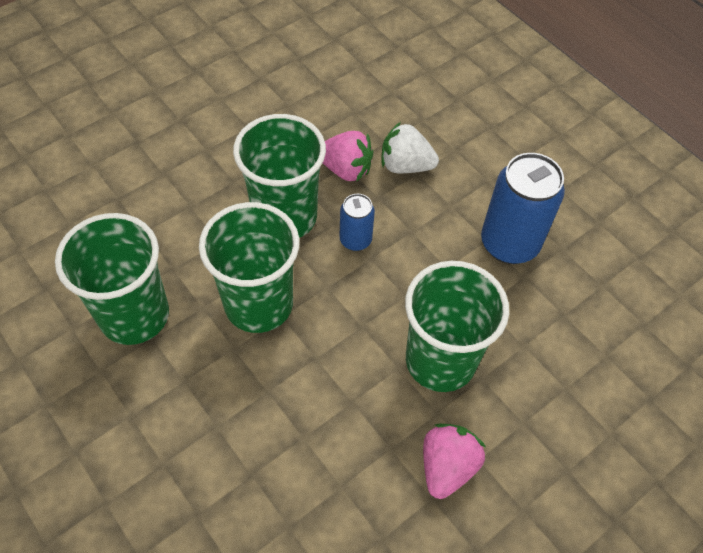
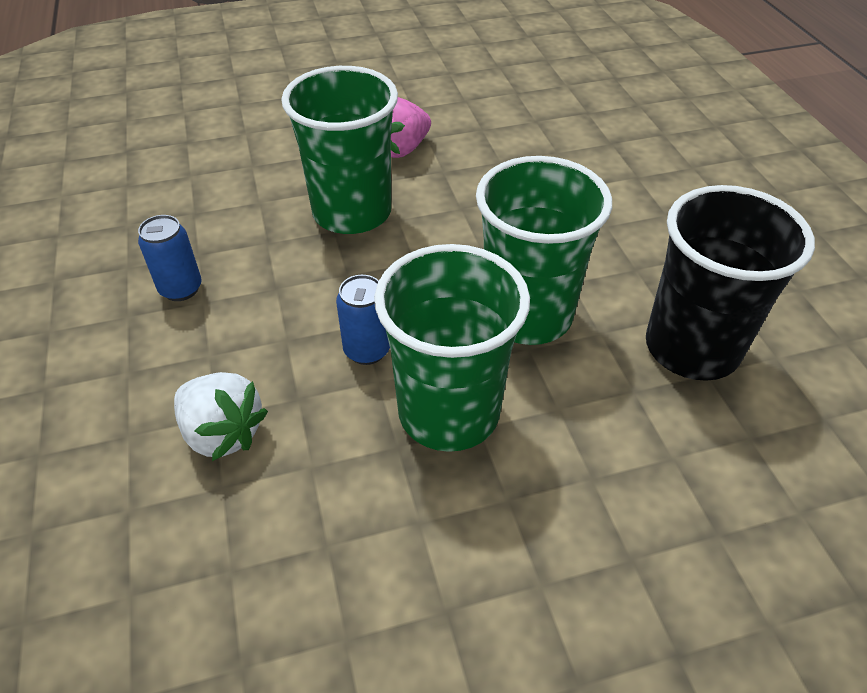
camera: 155 degrees left, 10 degrees down
(134, 315) = (691, 347): green cup -> black cup
(345, 169) = (317, 458): pink strawberry -> none
(509, 244) = (181, 289): blue can -> blue can, size x0.54

